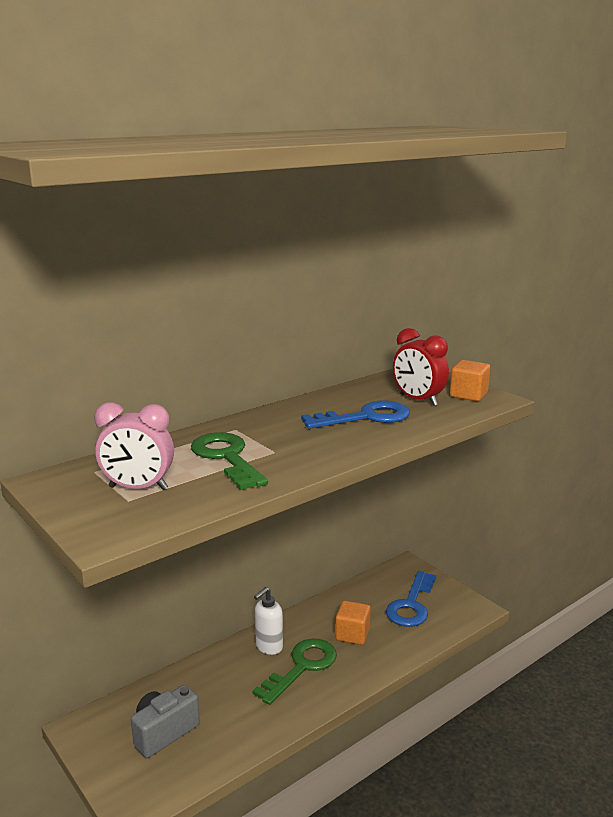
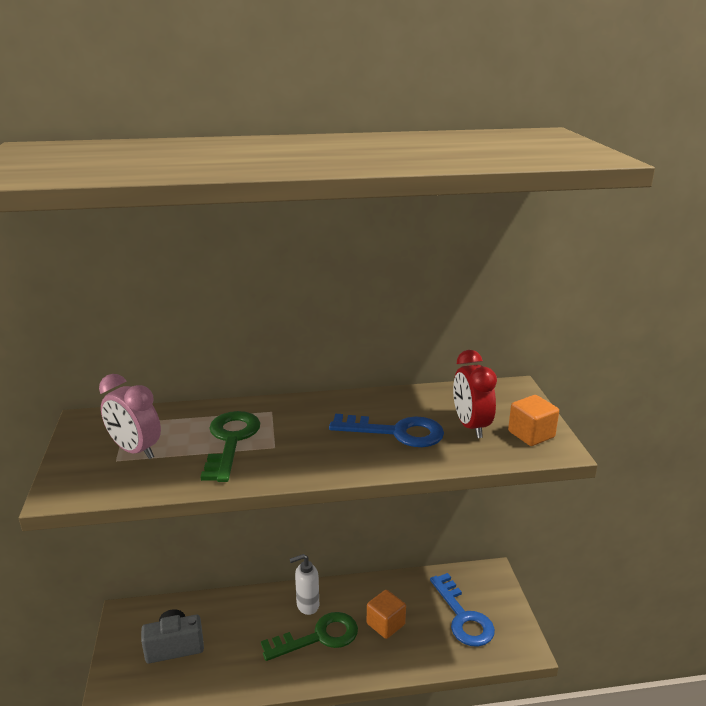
camera: 30 degrees right, 5 degrees up
(411, 605) = (463, 617): blue key -> blue key turned 75 degrees counterclockwise

